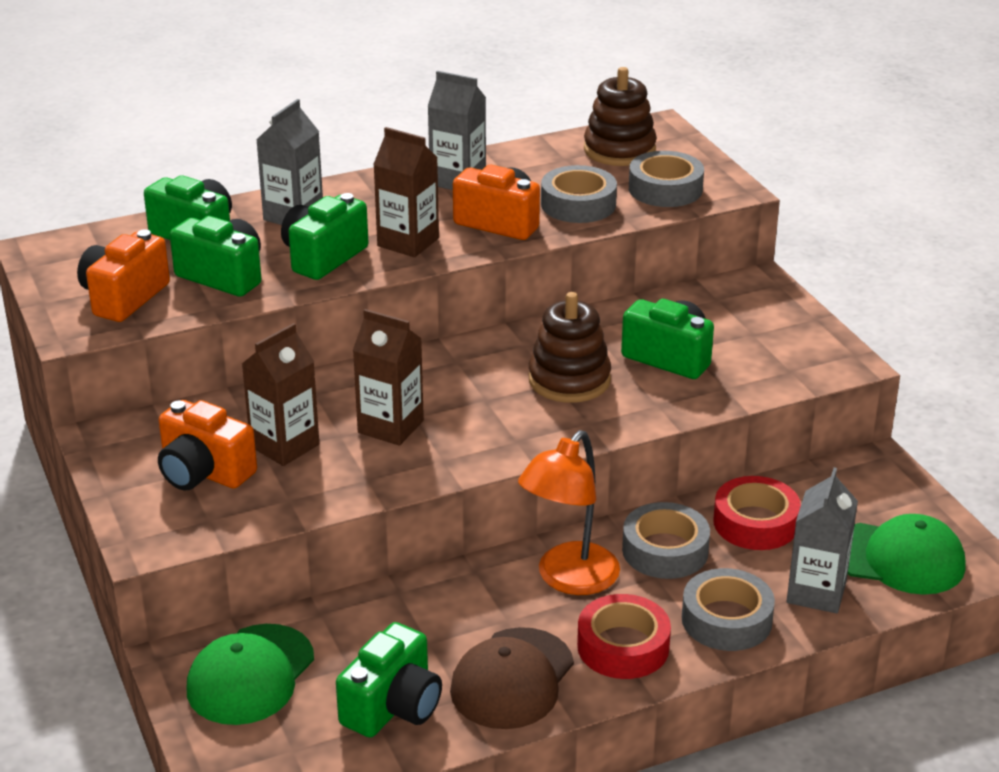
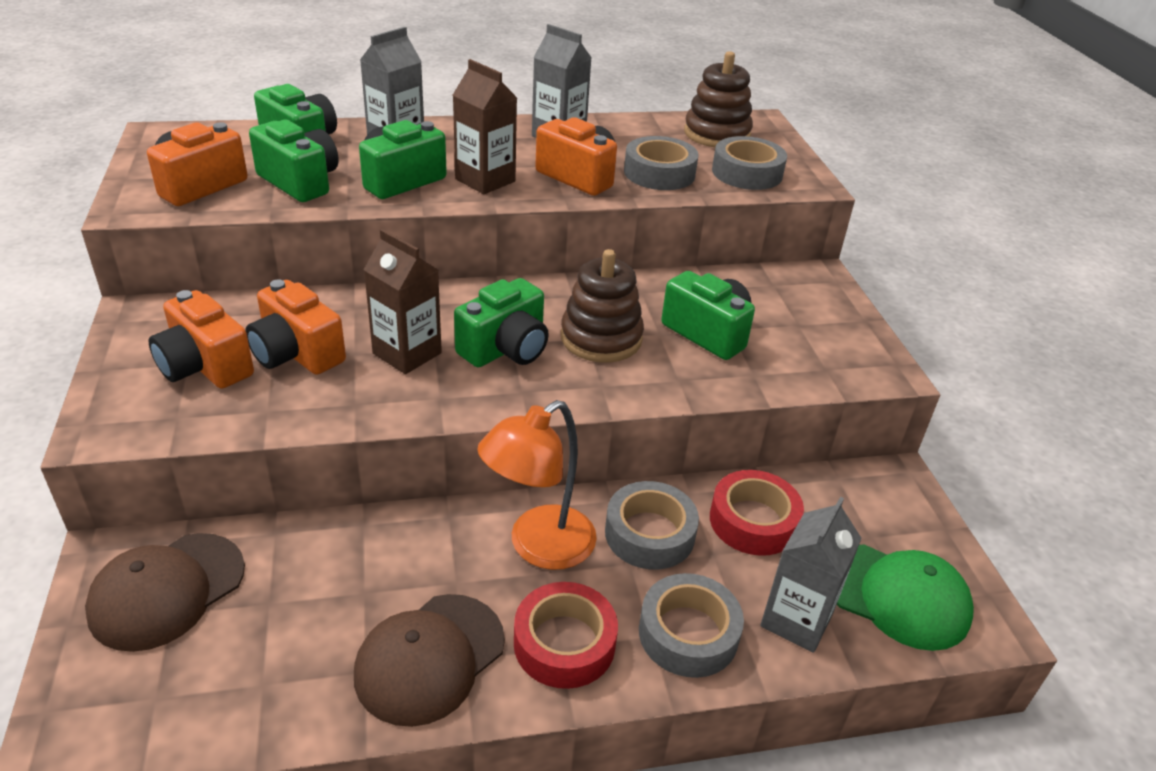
camera: 10 degrees right, 5 degrees up
(250, 675) = (167, 591): green cap -> brown cap
(284, 446) = (296, 353): brown carton -> orange camera
(393, 706) = (288, 665): green camera -> green camera (505, 349)

